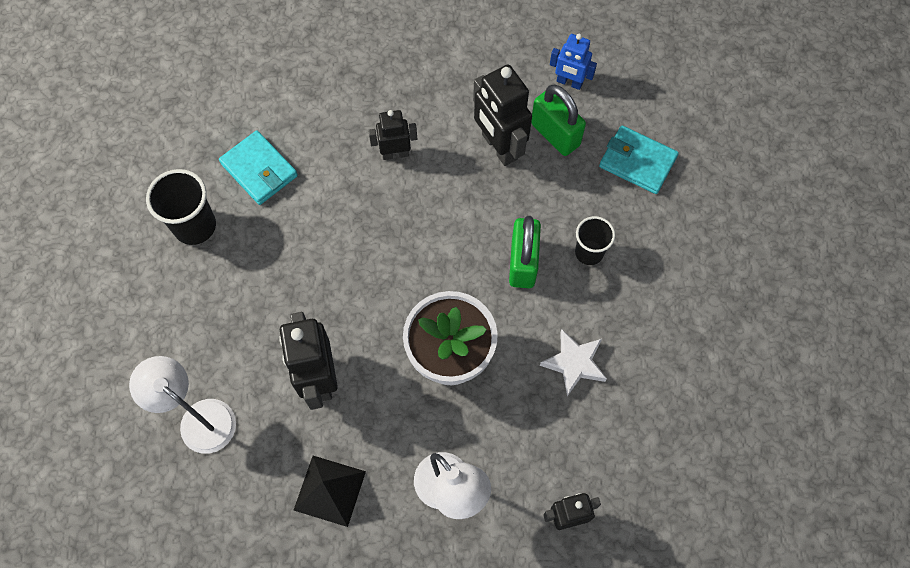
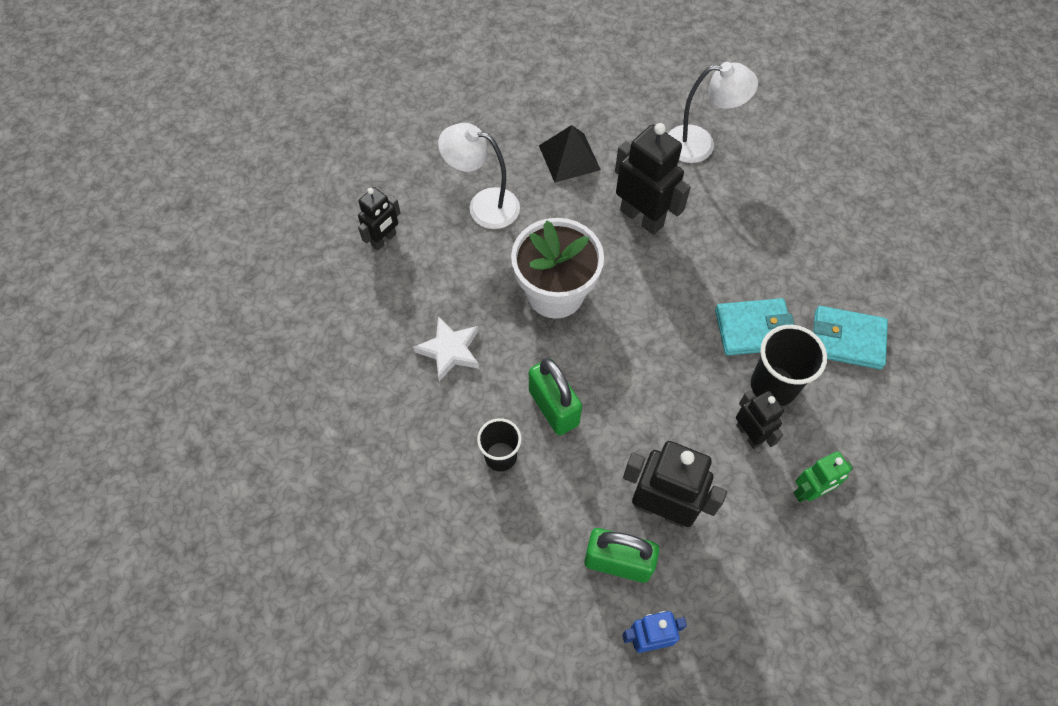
camera: 145 degrees right, 5 degrees down
(195, 226) = (846, 262): black cup -> black cup (773, 386)
(389, 95) = (809, 491): none -> green robot
(395, 154) = (749, 434): black robot -> black robot turned 75 degrees counterclockwise
(637, 162) = (514, 588): turquoise wallet -> turquoise wallet (753, 329)

